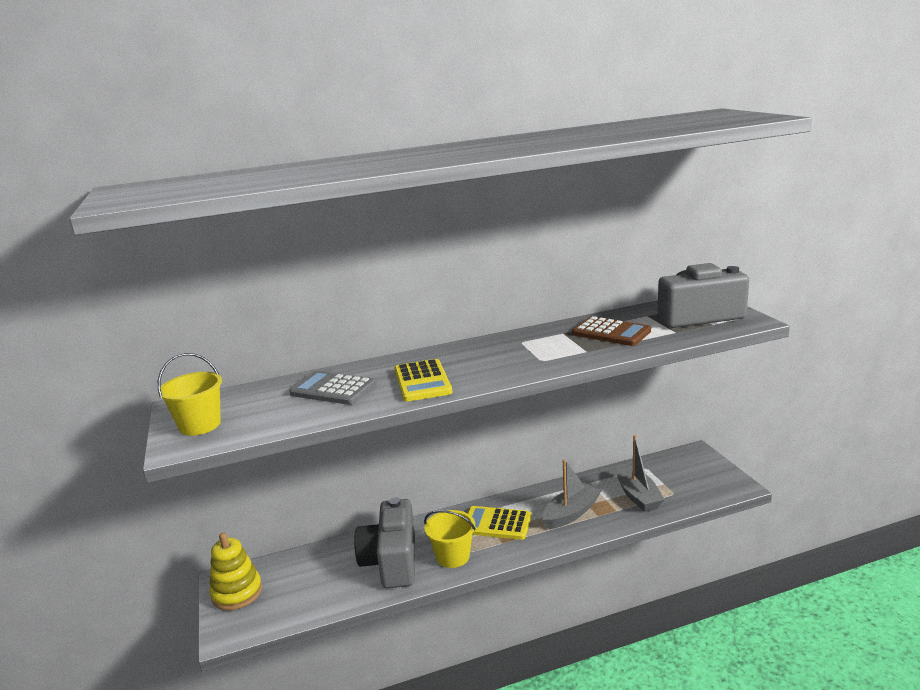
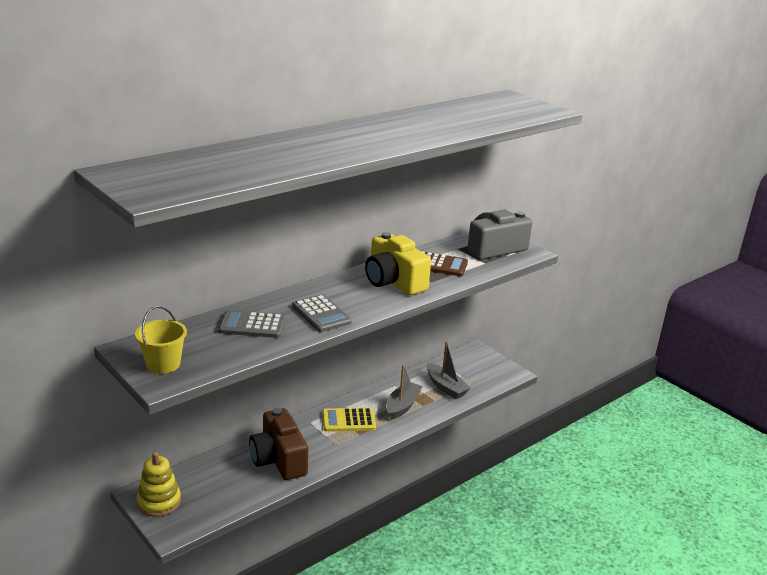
camera: 25 degrees left, 5 degrees up
(392, 561) = (279, 459): grey camera -> brown camera
(422, 381) = (321, 314): yellow calculator -> grey calculator
(453, 556) = (326, 449): yellow bucket -> none
(539, 349) = (393, 282): none -> yellow camera

